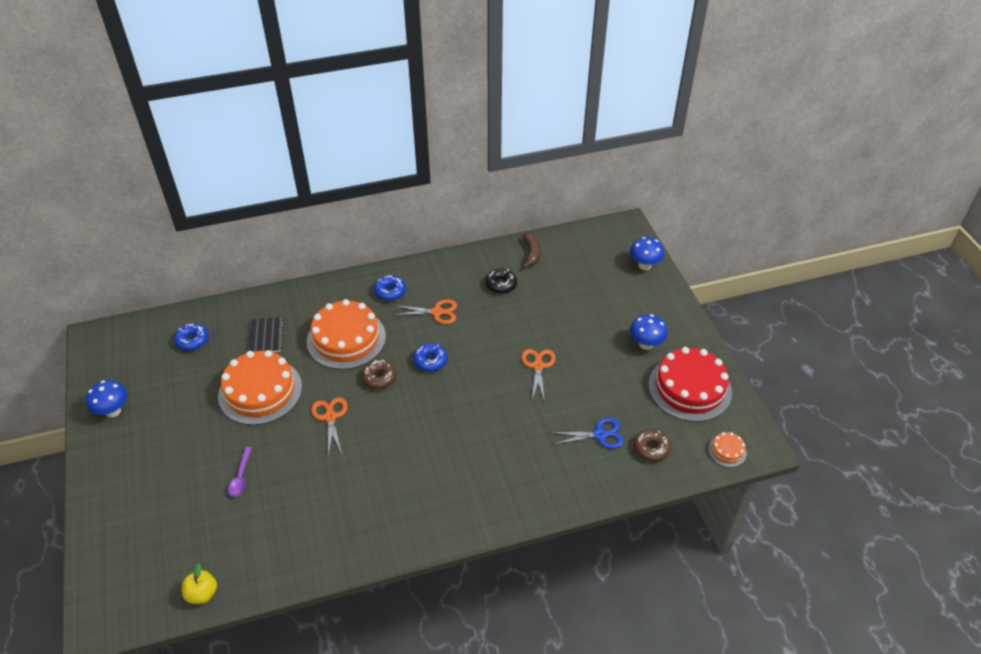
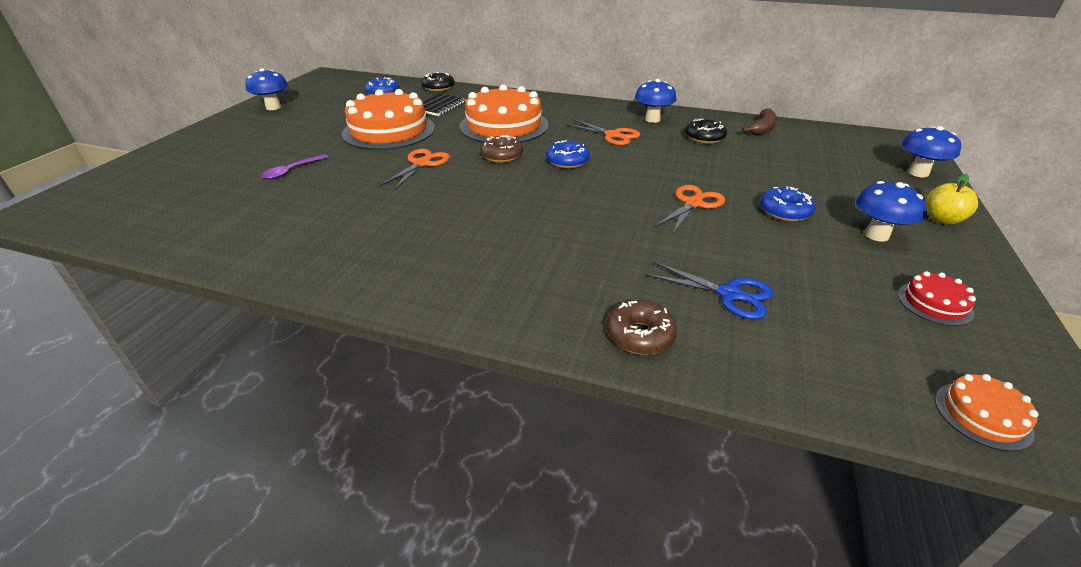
camera: 35 degrees right, 10 degrees down
(202, 594) = (129, 231): yellow apple -> yellow apple (942, 219)
(235, 308) = (438, 88): none -> black donut
(390, 292) = (580, 113): blue donut -> blue donut (784, 212)
(450, 276) = (652, 119): none -> blue mushroom
(651, 449) = (811, 346): brown donut -> brown donut (639, 335)
(690, 388) = (934, 303): red cake -> red cake, size x0.44

